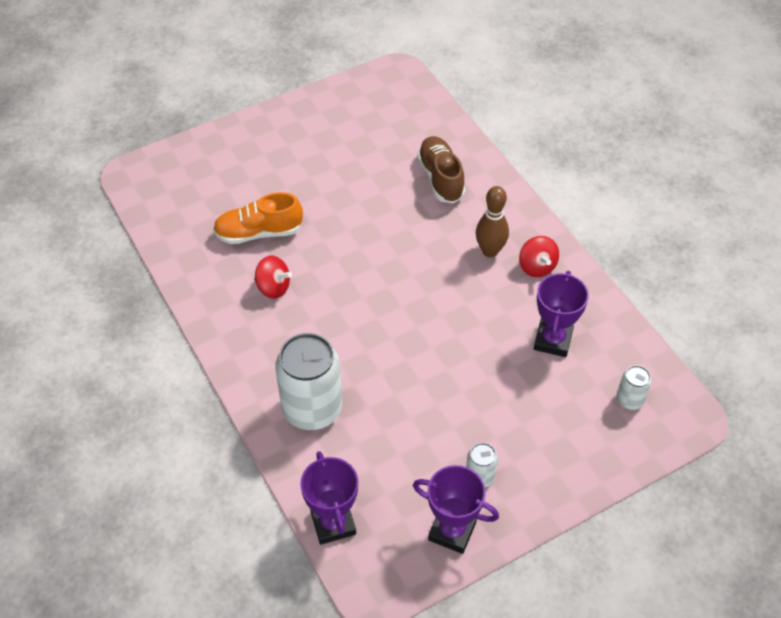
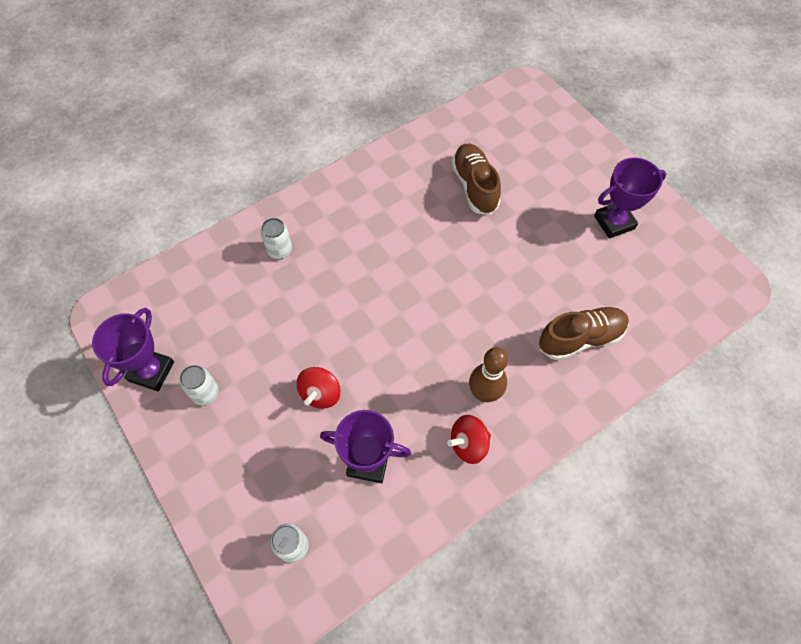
camera: 85 degrees right, 10 degrees up
(259, 233) = (474, 186): orange shoe -> brown shoe
(273, 287) = (411, 205): red spinning top -> red spinning top (320, 394)
(312, 409) = (280, 250): white can -> white can, size x0.47
(333, 523) = (167, 277): purple trophy -> purple trophy (614, 222)

